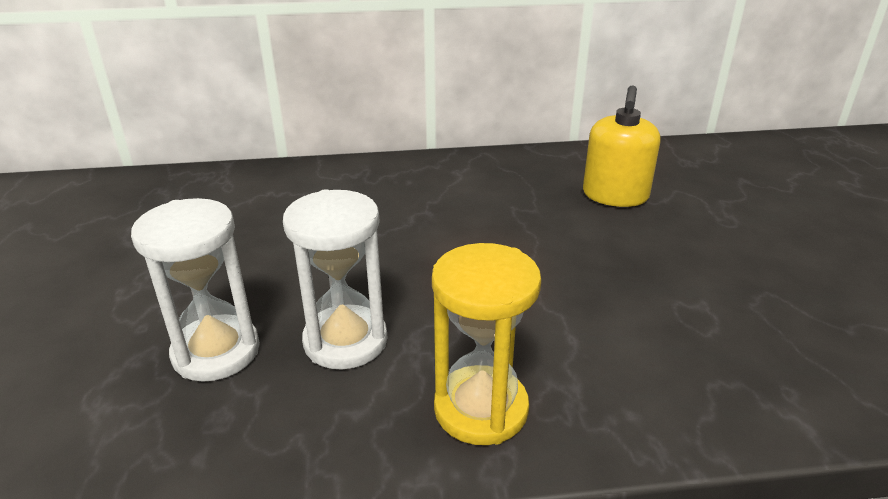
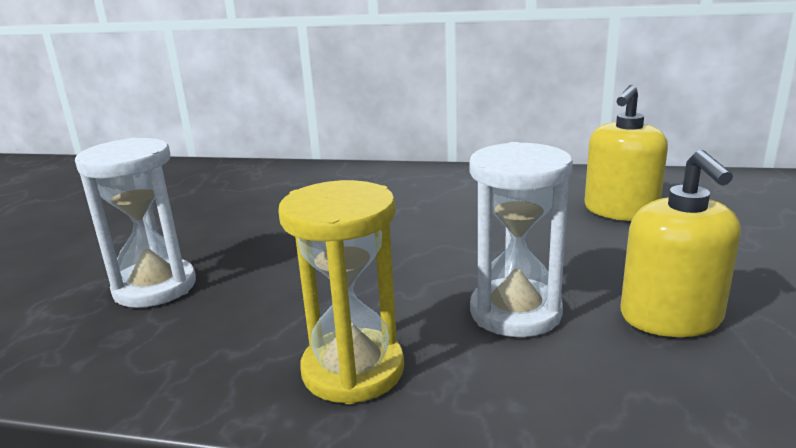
camera: 20 degrees right, 10 degrees down
(345, 341) = (267, 295): white hourglass -> white hourglass (515, 312)
(706, 305) = (671, 317): none -> yellow soap dispenser

